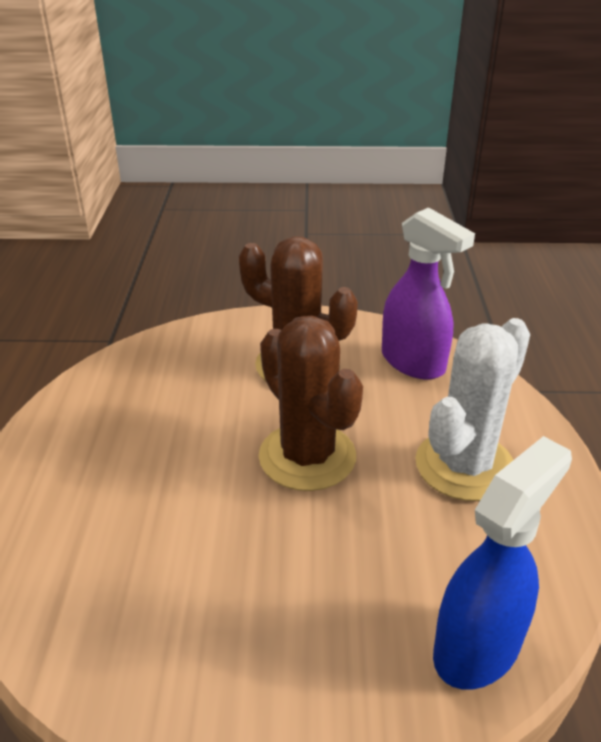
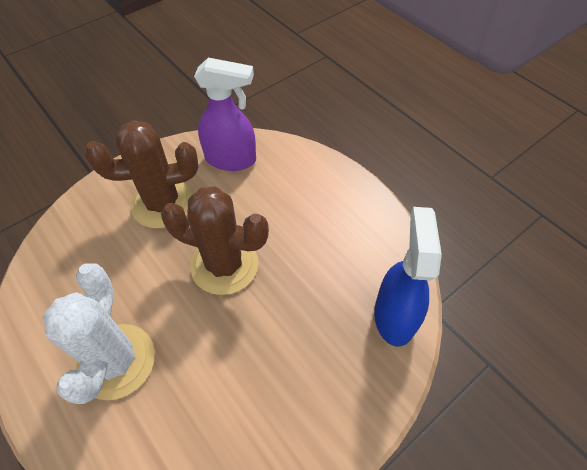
camera: 40 degrees left, 20 degrees up
(464, 466) = (311, 214): white cactus -> white cactus (116, 361)

